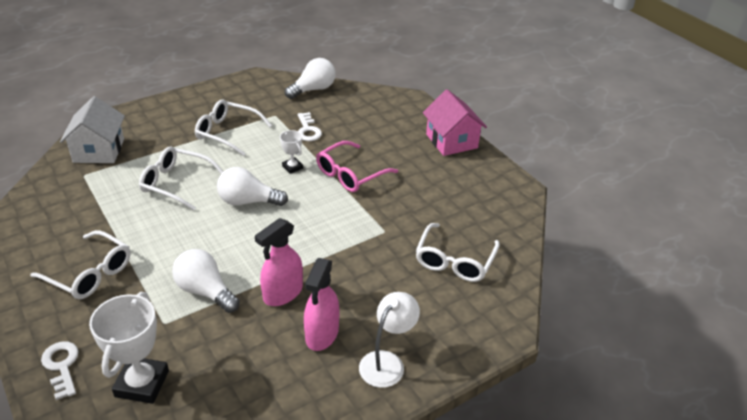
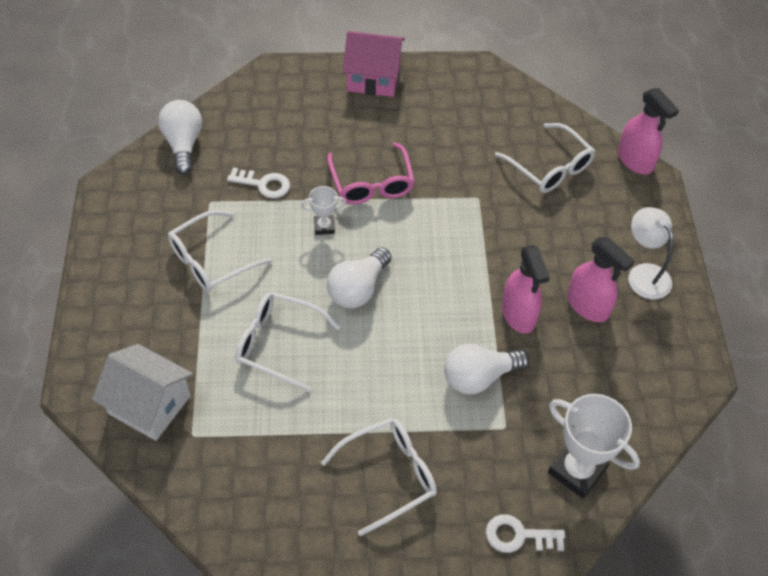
camera: 60 degrees left, 15 degrees up
(176, 183) = (279, 344): white glasses -> white glasses turned 60 degrees clockwise
(515, 313) = (635, 160): none -> pink spray bottle

